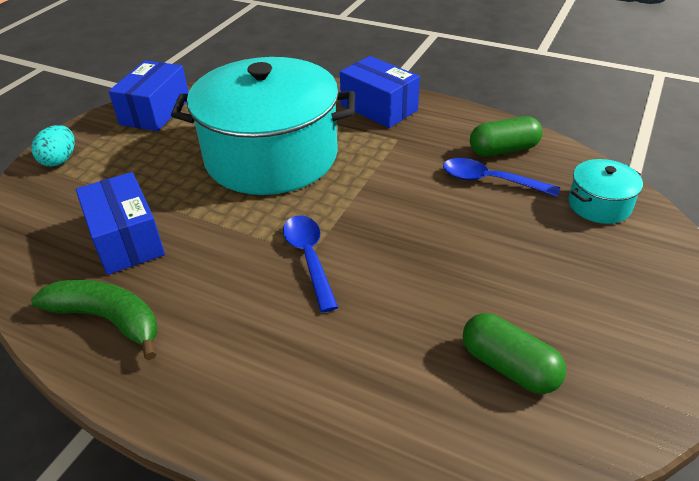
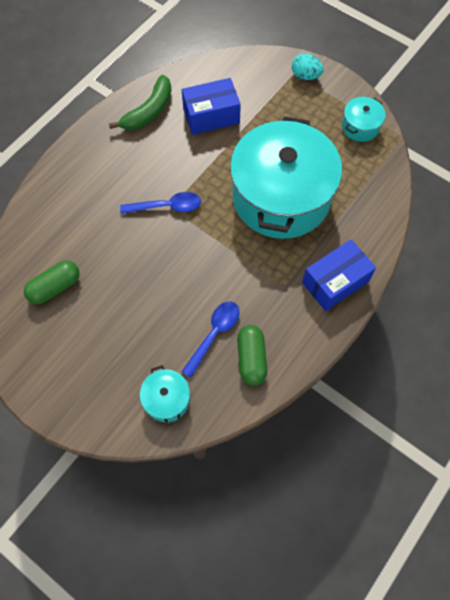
camera: 100 degrees right, 25 degrees up
(155, 111) = (360, 127): blue box -> turquoise pot

